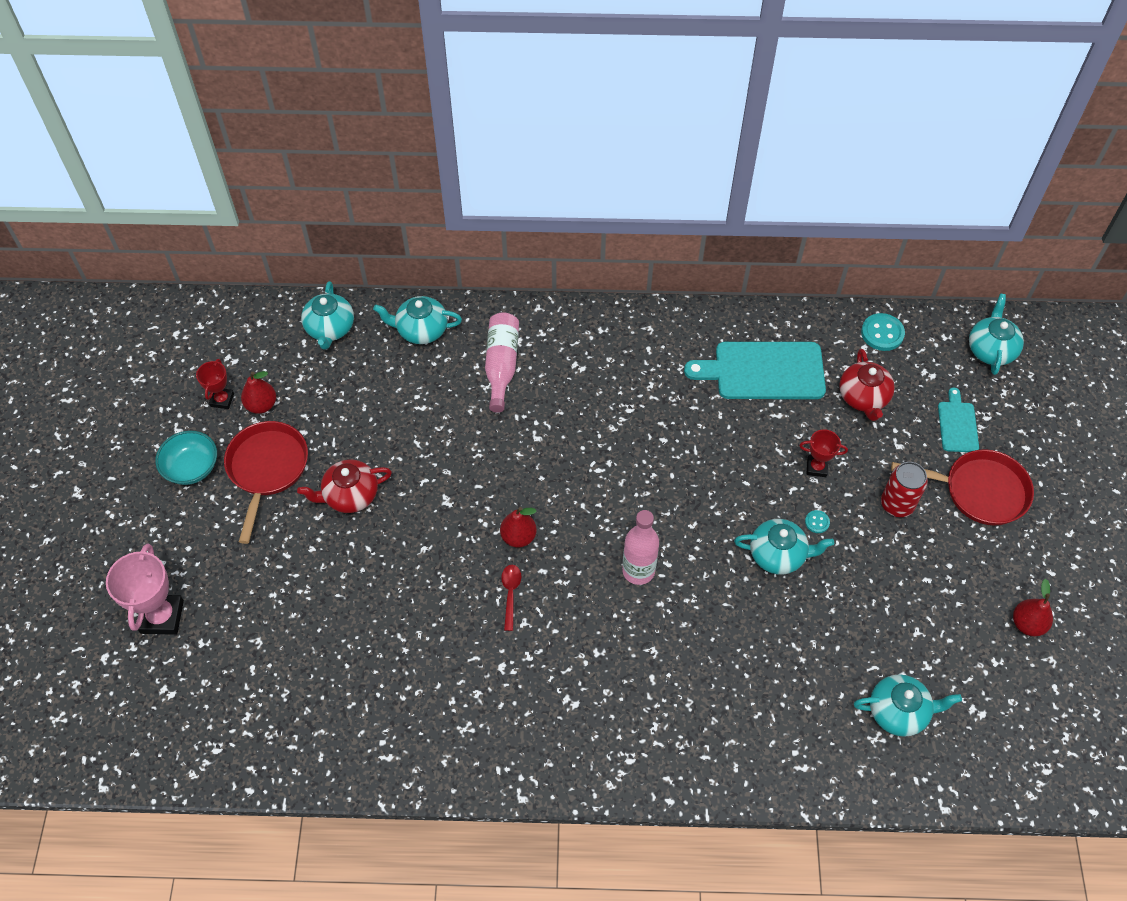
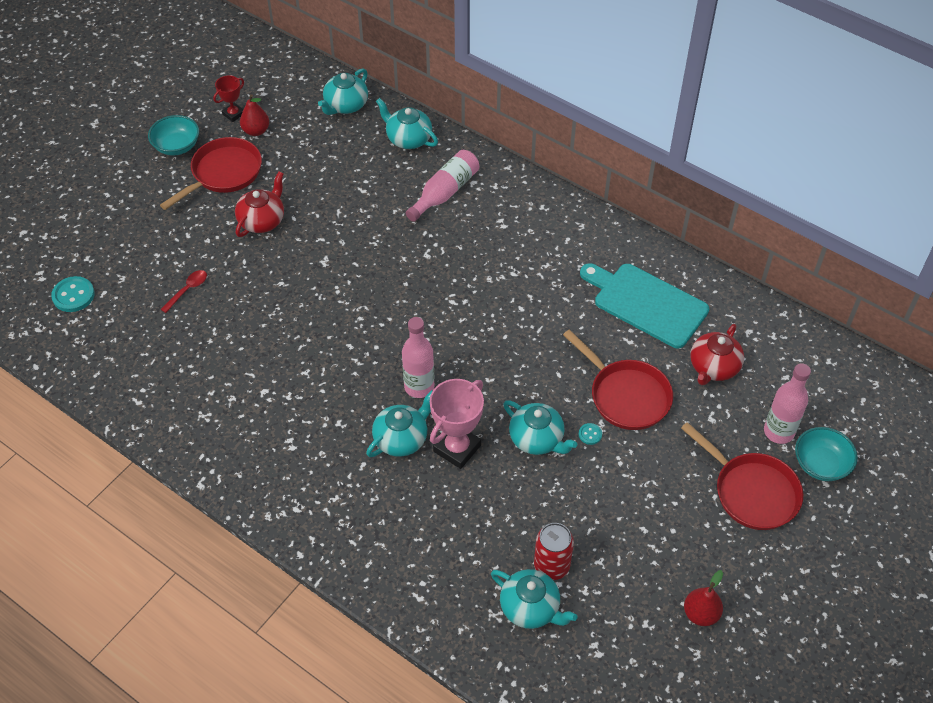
camera: 35 degrees right, 5 degrees down
(162, 617) = (78, 228): pink trophy -> pink trophy (457, 448)
(350, 495) = (262, 220): red teapot -> red teapot turned 105 degrees clockwise
(510, 593) = (313, 347): red spoon -> red spoon (187, 290)
(518, 537) = (353, 313): red pear -> none
(816, 467) = (626, 396): red trophy -> red pan
(882, 333) = (774, 329): turquoise button -> turquoise button (73, 295)
(897, 504) = (669, 460): red can -> red can (551, 566)
(957, 424) = (778, 432): turquoise cutting board -> pink bottle
(991, 349) = (863, 392): turquoise teapot -> turquoise teapot (401, 438)
(1010, 432) = (821, 464): none -> turquoise bowl

